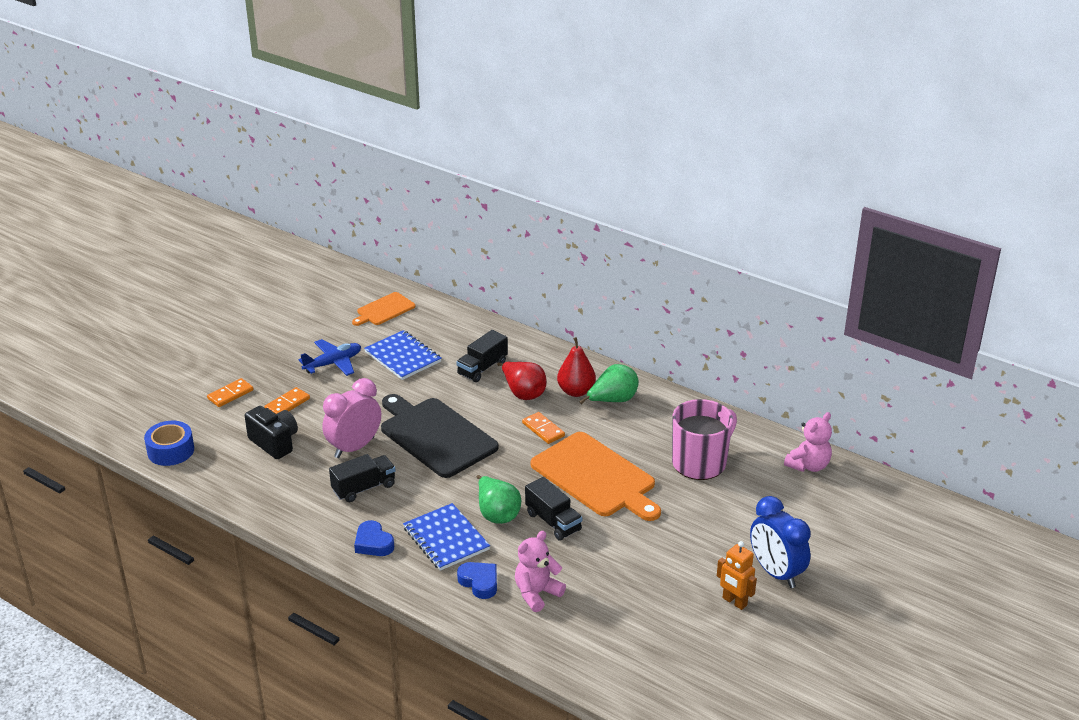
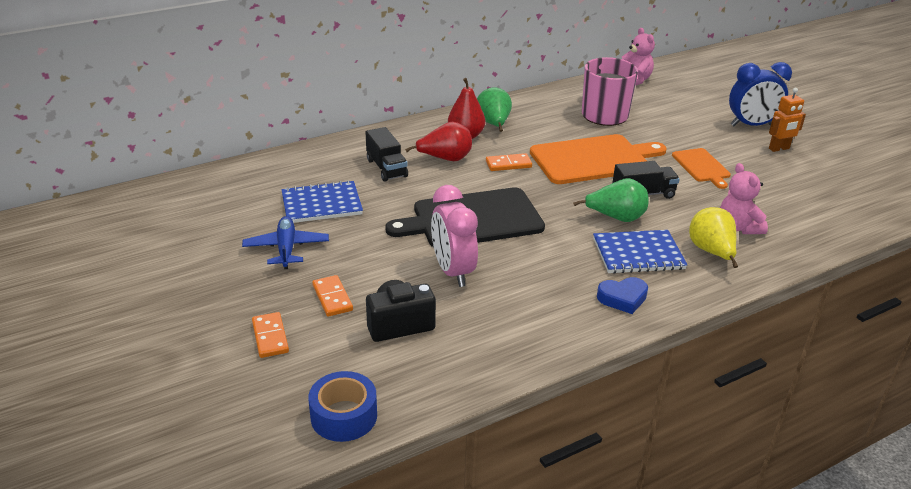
camera: 65 degrees left, 0 degrees up
(364, 488) = (527, 282): black truck -> none
(384, 310) = (224, 194): orange cutting board -> orange cutting board (702, 167)
(479, 582) = (711, 252): blue heart -> yellow pear

